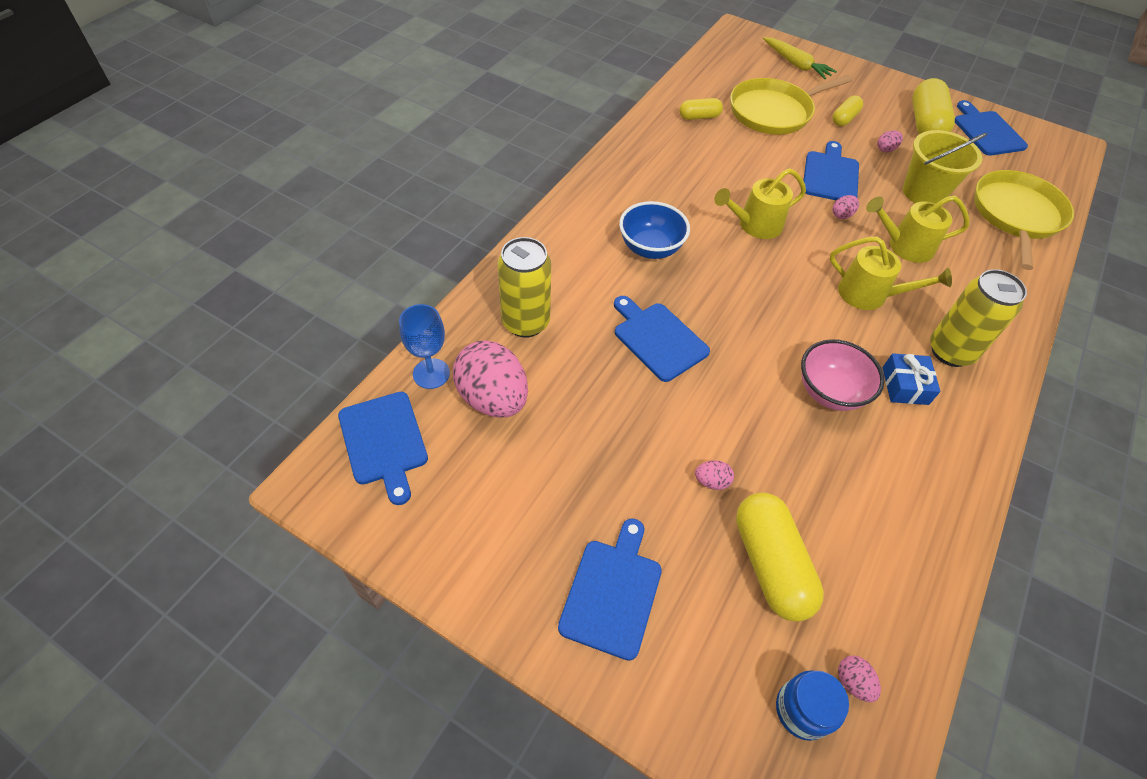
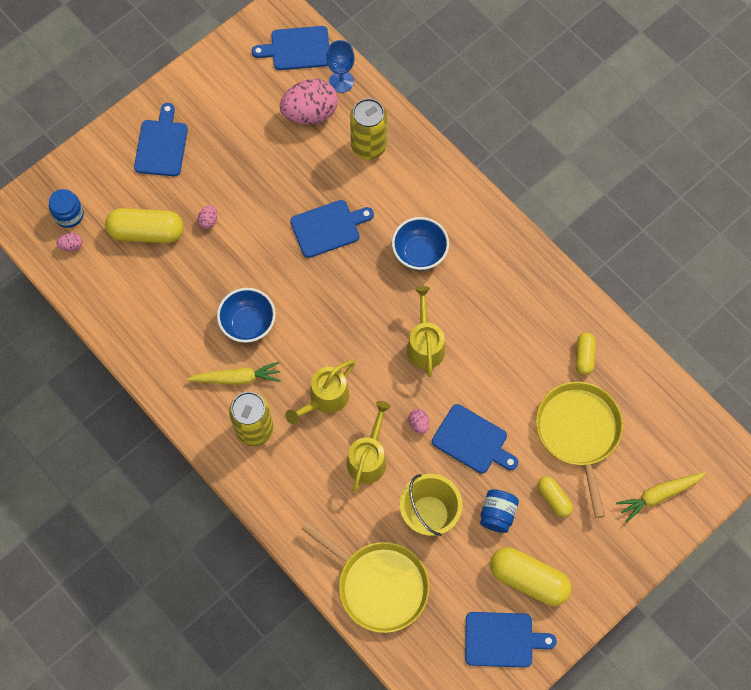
camera: 110 degrees right, 15 degrees up
(612, 592) = (161, 145): blue cutting board -> blue cutting board turned 120 degrees counterclockwise
(830, 392) = (248, 323): pink bowl -> blue bowl
(886, 149) = (497, 514): pink egg -> blue jar
(905, 386) = (236, 378): blue gift -> yellow carrot

